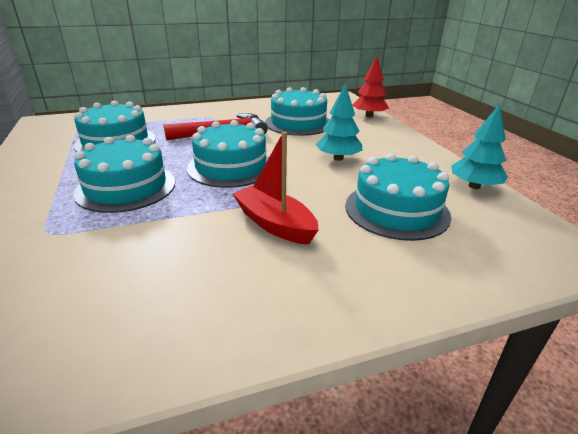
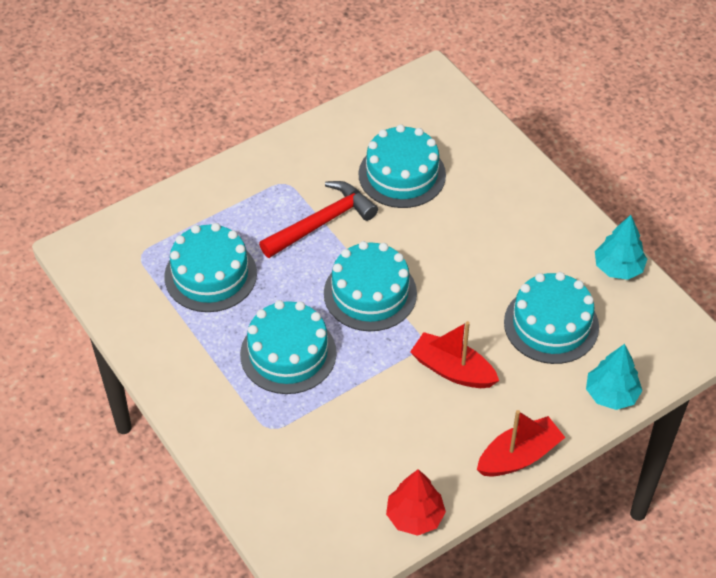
camera: 15 degrees left, 20 degrees up
(317, 321) = (519, 456): none -> red boat
(338, 158) = (475, 248): turquoise tree -> turquoise tree (611, 394)
(369, 116) = (484, 131): red tree -> red tree (414, 516)

